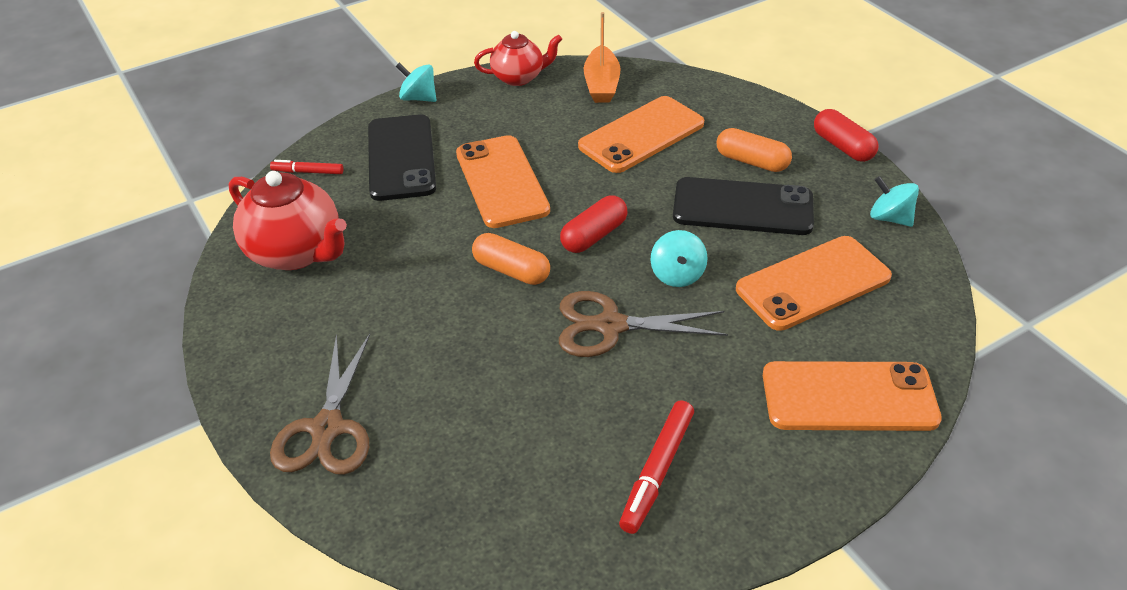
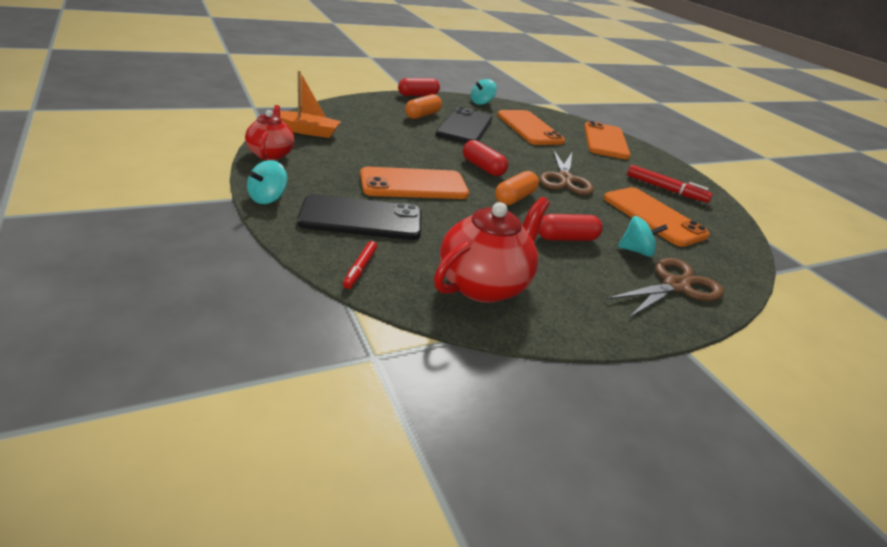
camera: 90 degrees left, 10 degrees down
(327, 428) = (675, 286): brown scissors -> brown scissors turned 45 degrees counterclockwise
(417, 321) = (566, 238): none -> red capsule
(641, 135) = (379, 133): orange phone -> orange phone (653, 217)
(677, 275) = (521, 154): turquoise spinning top -> turquoise spinning top (636, 251)

